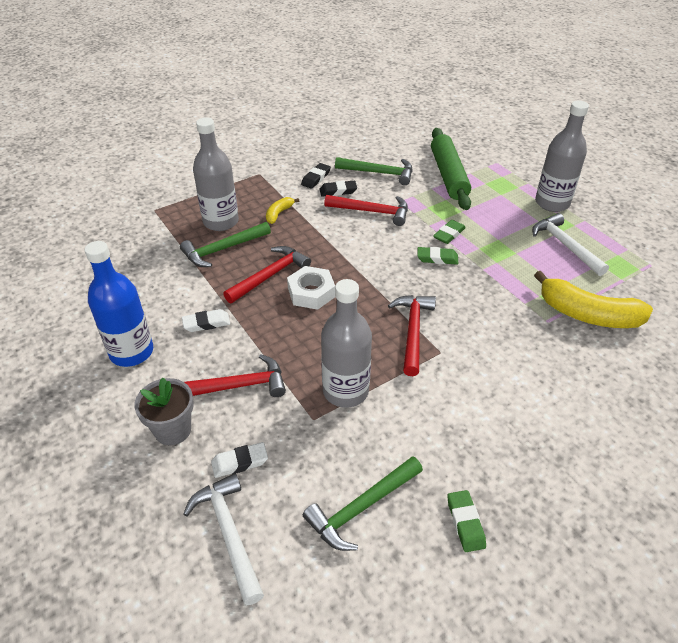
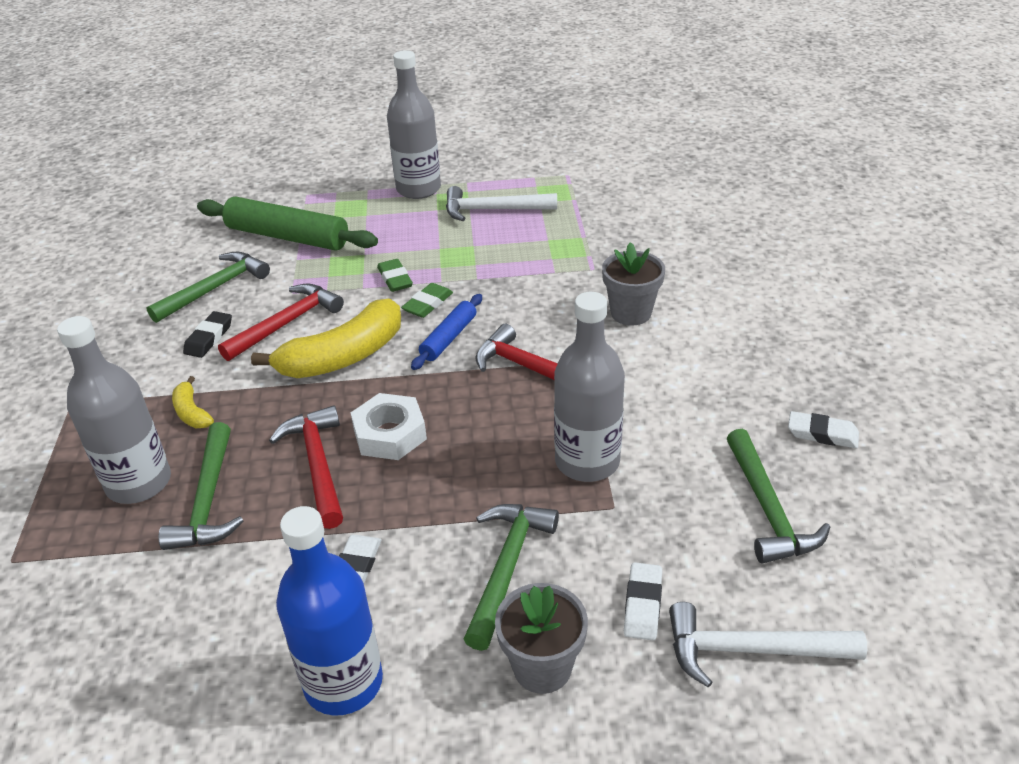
camera: 60 degrees left, 5 degrees down
(237, 386) = (507, 568): red hammer -> green hammer
(316, 178) = (155, 349): black eraser -> none
(412, 281) = (448, 338): none -> blue rolling pin
(465, 523) = (822, 434): green eraser -> white eraser
(514, 360) = (631, 313): none -> grey flower pot
(588, 314) = (603, 240): yellow banana -> yellow banana (343, 356)

